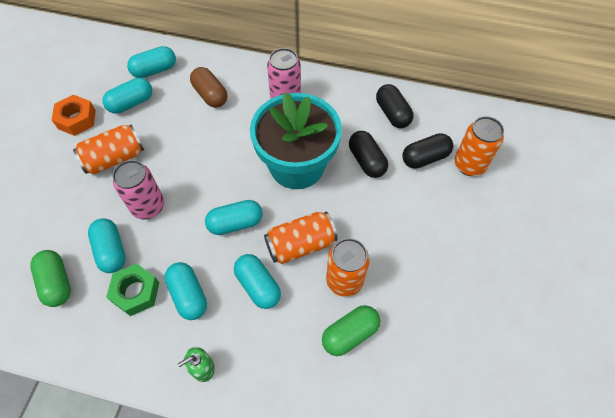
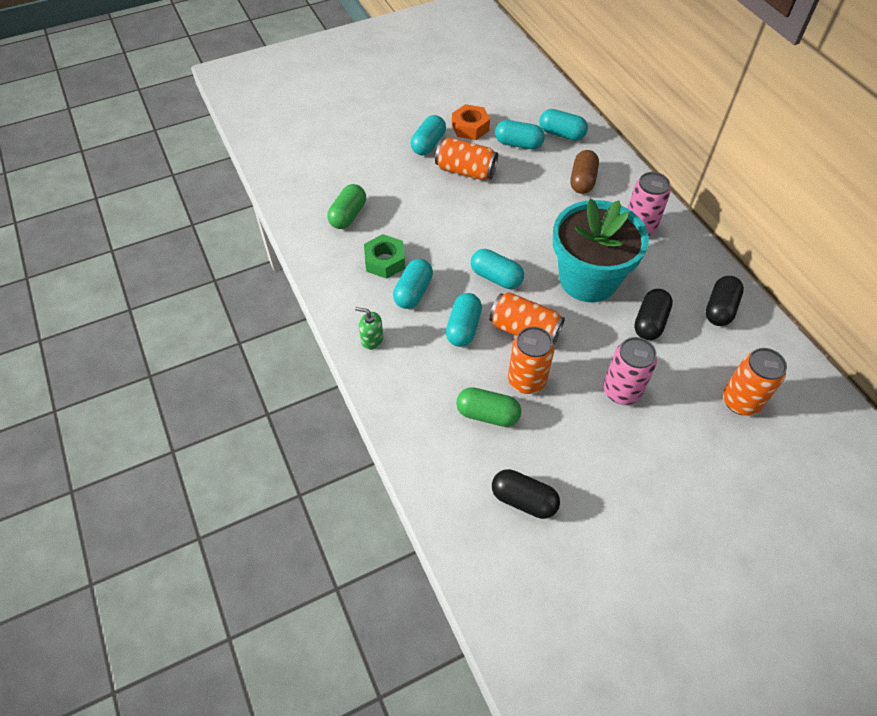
camera: 50 degrees right, 5 degrees down
(111, 251) = (398, 225): turquoise capsule -> turquoise capsule (428, 144)
(148, 207) = (451, 218): pink can -> pink can (621, 391)
(425, 158) = (705, 362): black capsule -> black capsule (523, 500)

